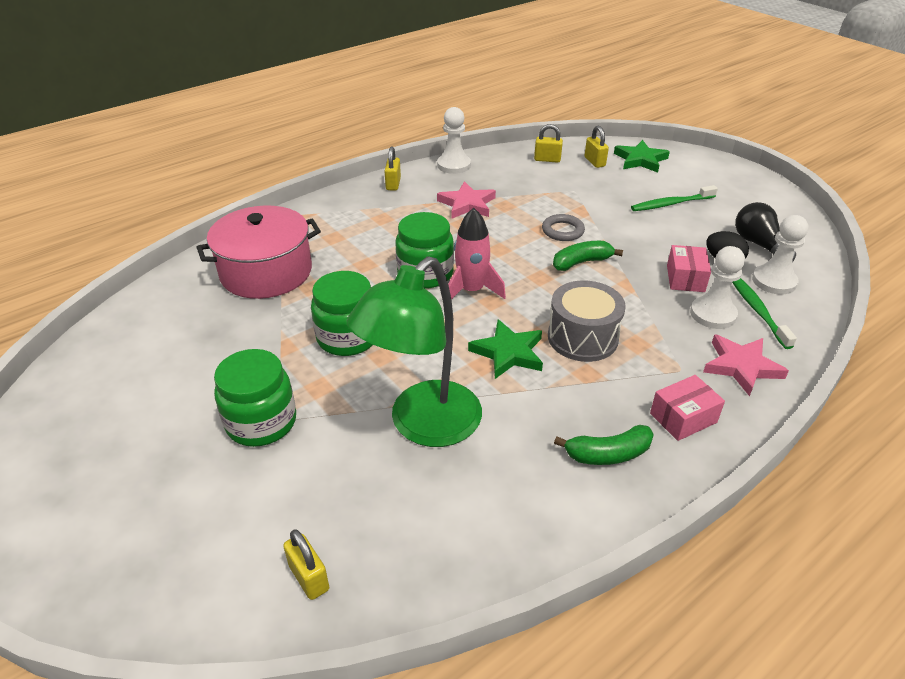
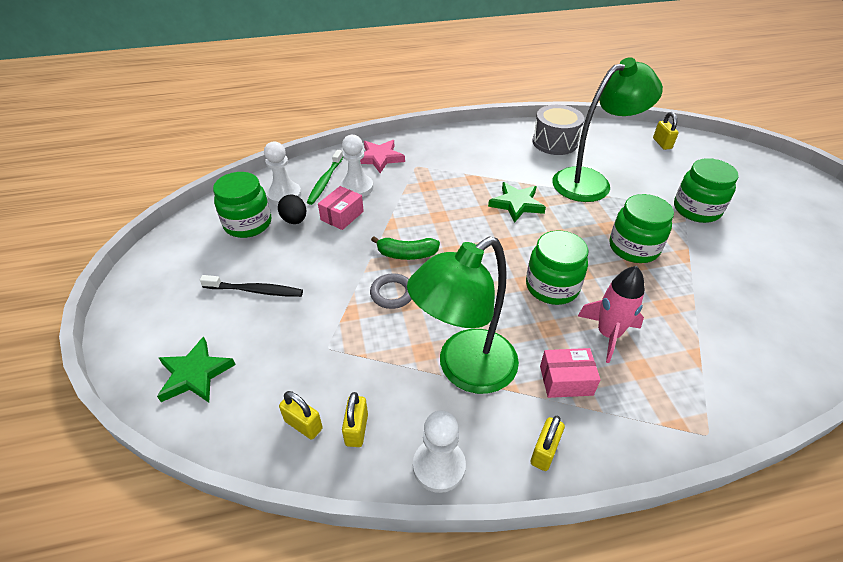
camera: 155 degrees left, 5 degrees up
(266, 272) = (715, 340): pink pot -> none
(467, 204) = (465, 370): pink star -> green lamp
(471, 291) = (518, 257): pink rocket -> pink rocket (608, 334)
(582, 337) = (459, 199): grey drum -> grey drum (554, 142)
(594, 162) = (251, 393): yellow padlock -> yellow padlock (356, 429)
(608, 454) = (494, 145): green banana -> none
(671, 204) = (255, 290): green toothbrush -> black toothbrush
(683, 418) = (440, 147): pink box -> pink box (566, 380)
(759, 244) = (248, 224): black light bulb -> green jar

